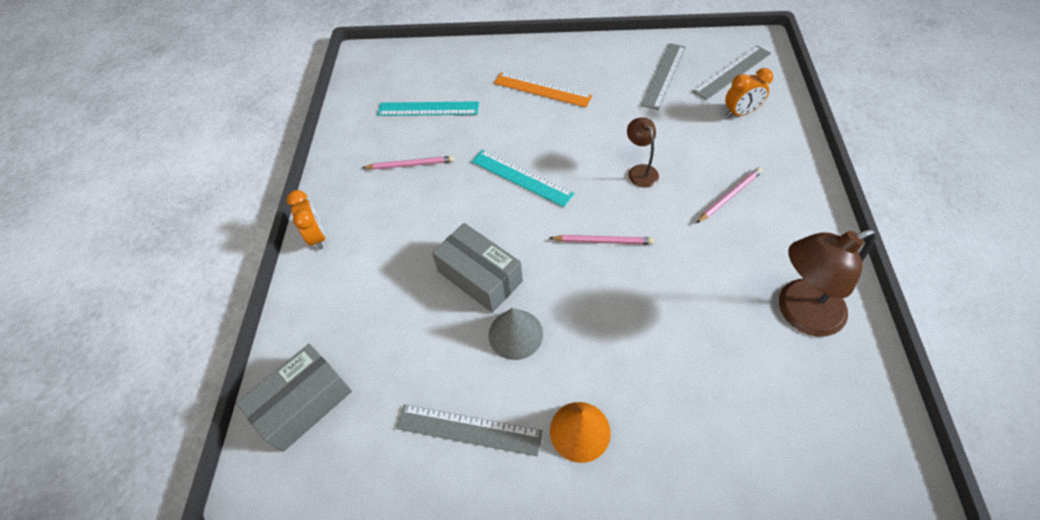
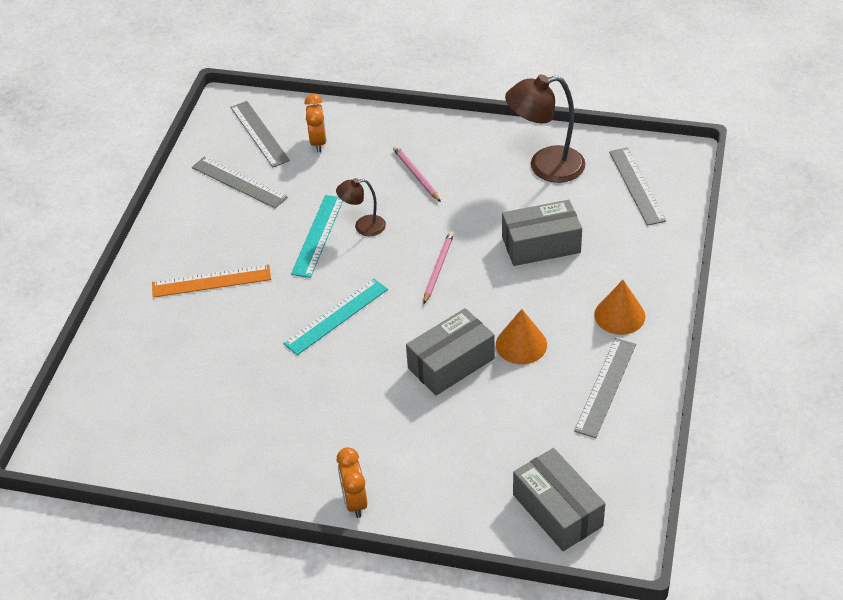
camera: 80 degrees left, 10 degrees down
(317, 237) = (354, 501): orange clock -> orange clock turned 90 degrees counterclockwise
(410, 164) = (278, 410): pink pencil -> none
(428, 109) = (193, 387): turquoise ruler -> turquoise ruler (318, 235)
(515, 334) = (521, 344): grey cone -> orange cone
(542, 89) = (211, 281): orange ruler -> orange ruler turned 45 degrees clockwise
(668, 329) = (541, 245): none -> grey box
(799, 313) = (545, 167): brown lamp -> brown lamp turned 90 degrees clockwise
(813, 424) = (636, 186): none -> grey ruler

